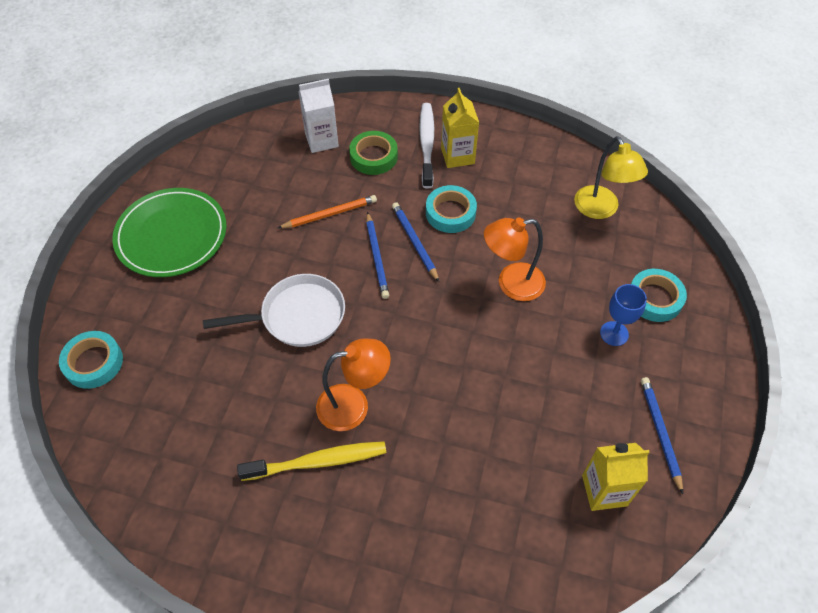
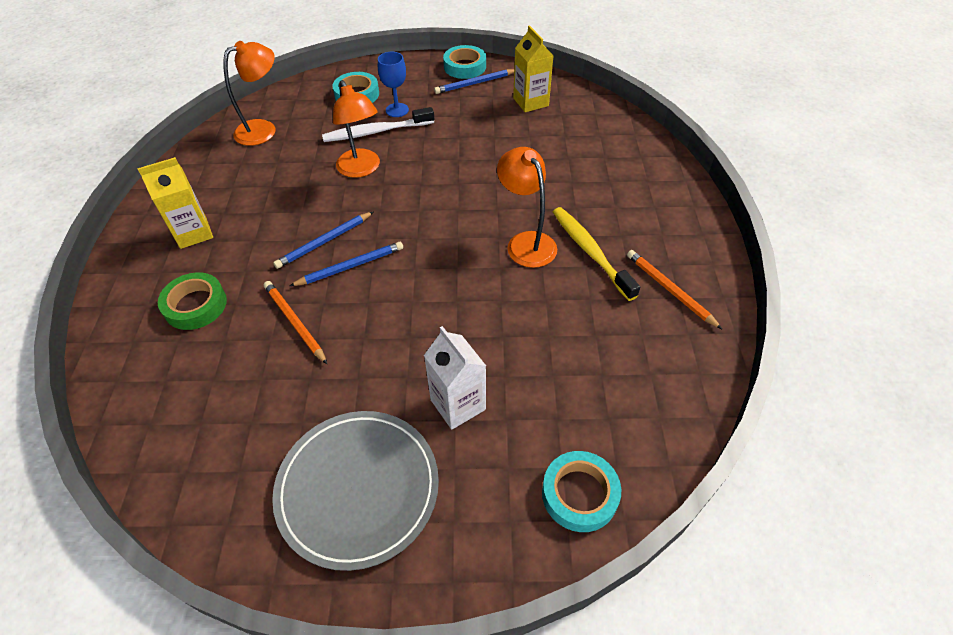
camera: 105 degrees left, 5 degrees down
(171, 235) = (358, 488): green plate -> grey plate
(237, 519) = (670, 290): none -> orange pencil
(298, 316) = (444, 310): white pan -> none
(321, 140) = (164, 367): white carton -> white carton (458, 404)
(427, 144) = (174, 262): white toothbrush -> white toothbrush (376, 132)
(450, 213) = (280, 223): turquoise tape -> turquoise tape (465, 66)
(600, 210) = (263, 129): yellow lamp -> orange lamp

